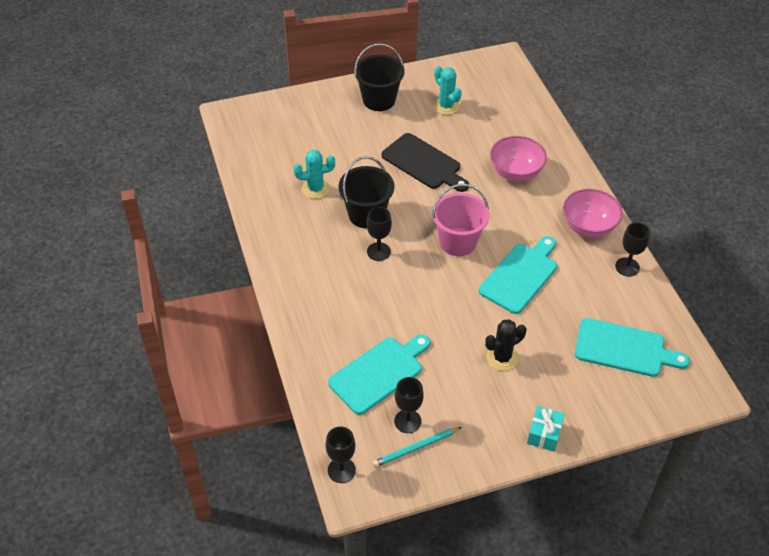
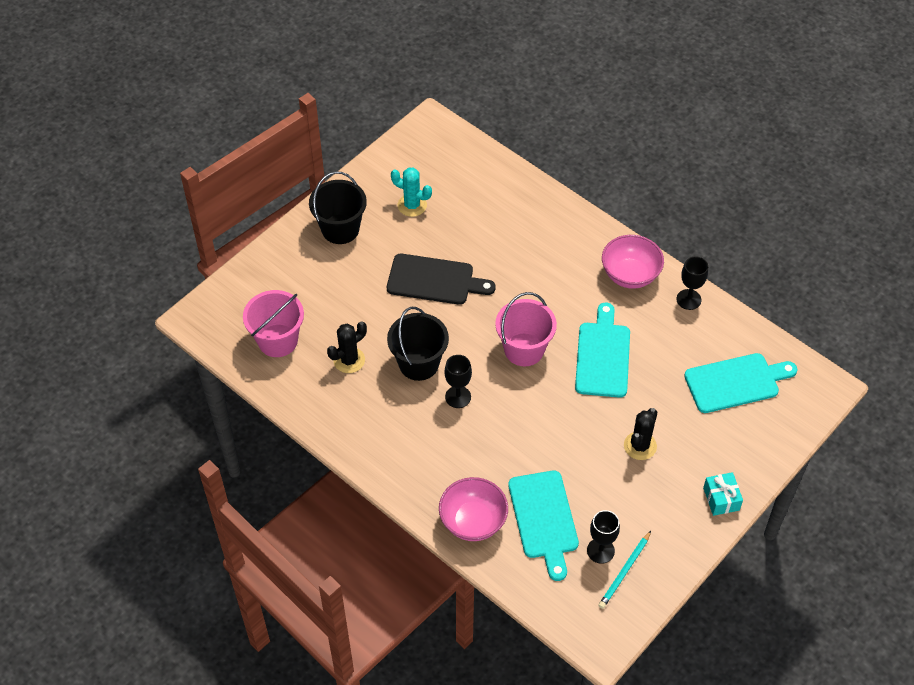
camera: 30 degrees left, 5 degrees up
(274, 153) = (278, 340): none -> pink bucket
(315, 189) = (349, 360): turquoise cactus -> black cactus
(341, 470) = (576, 627): black goblet -> none
(379, 373) = (544, 519): turquoise cutting board -> turquoise cutting board turned 150 degrees clockwise
(515, 172) = (527, 248): pink bowl -> pink bowl (473, 521)

